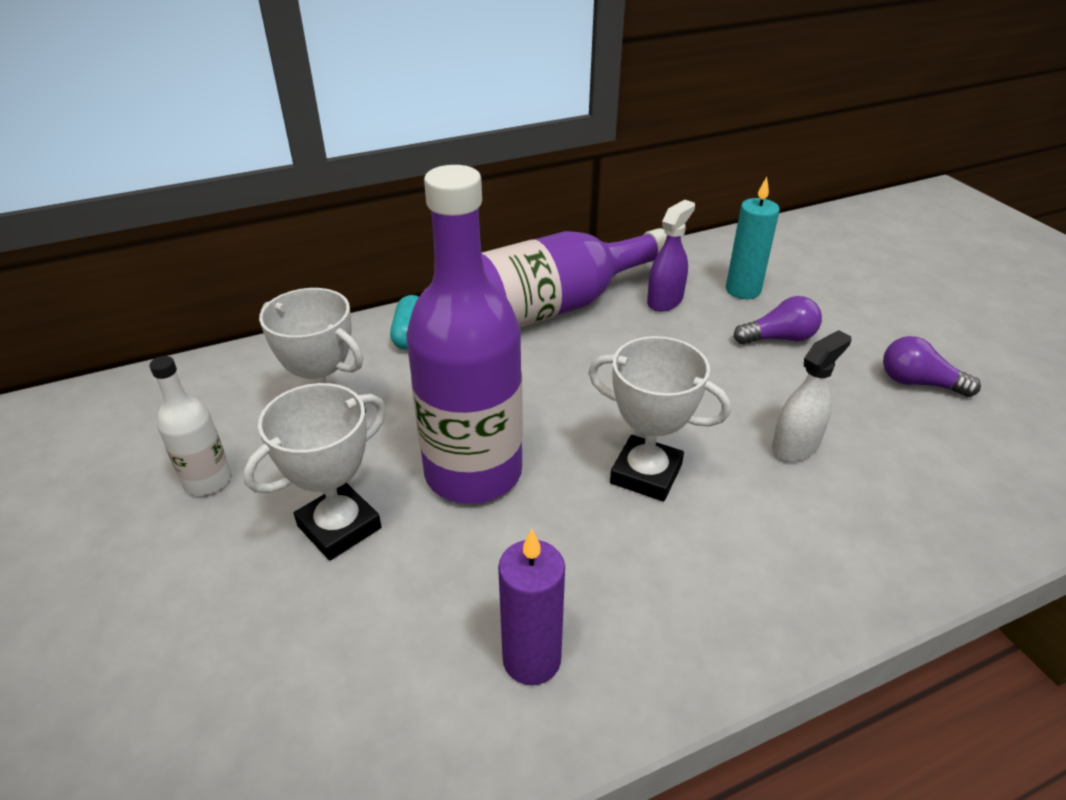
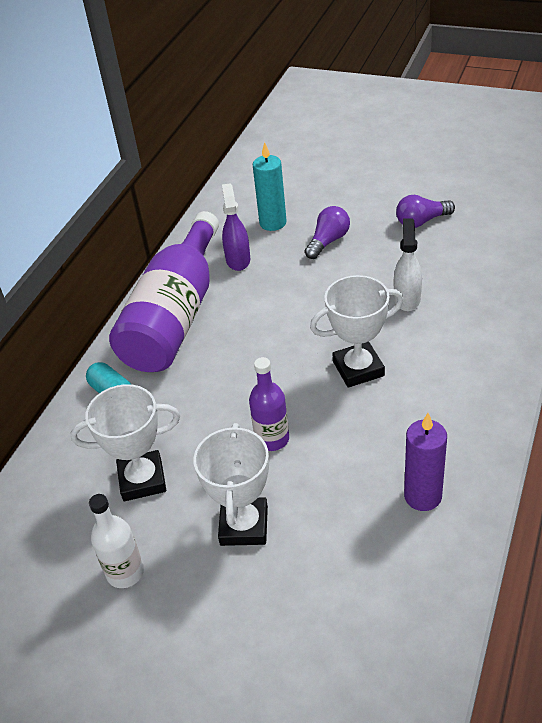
camera: 40 degrees left, 5 degrees up
(473, 472) = (272, 439): purple bottle -> purple bottle, size x0.47

